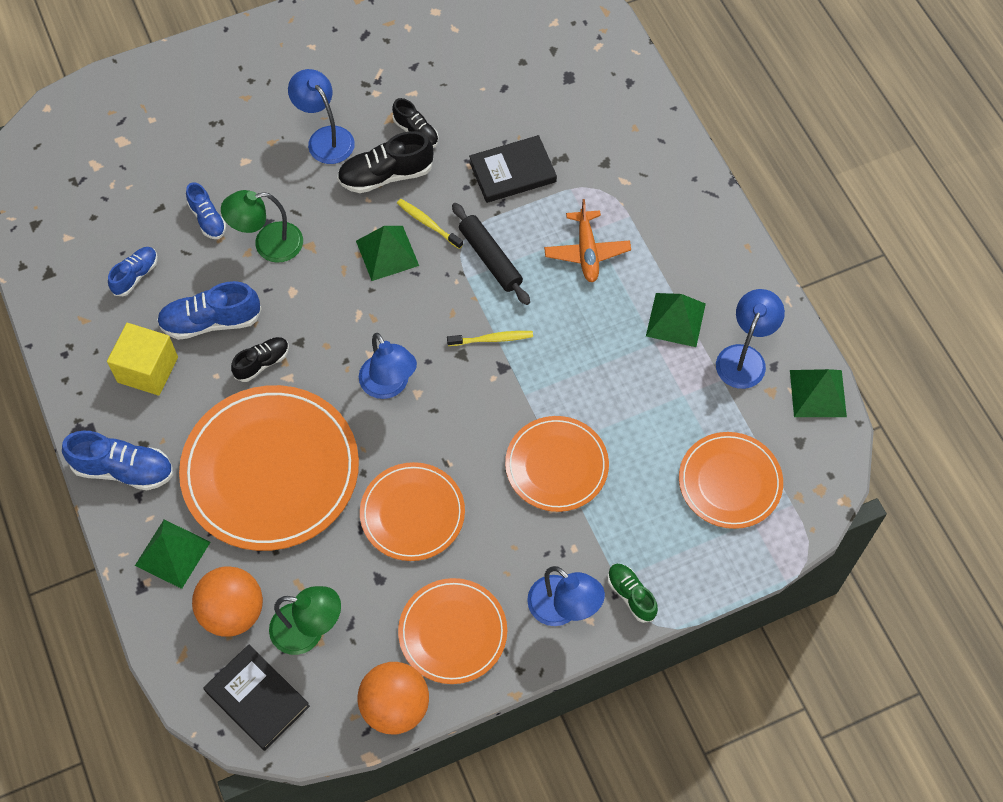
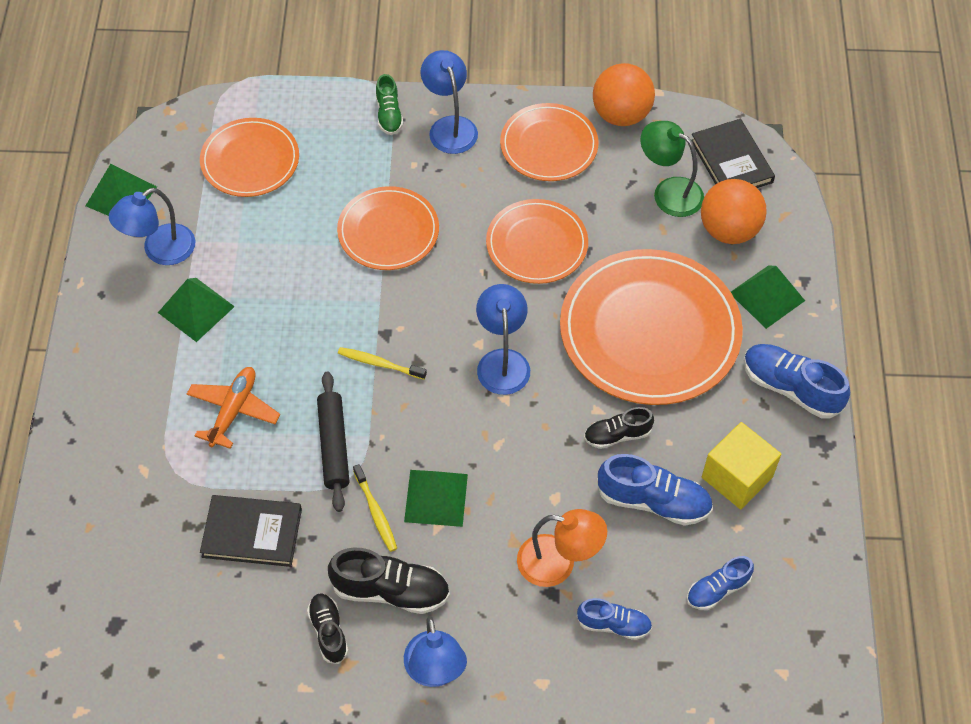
camera: 155 degrees left, 5 degrees down
(207, 219) = (614, 624): blue shoe -> blue shoe turned 105 degrees clockwise
(268, 244) = (558, 563): green lamp -> orange lamp

